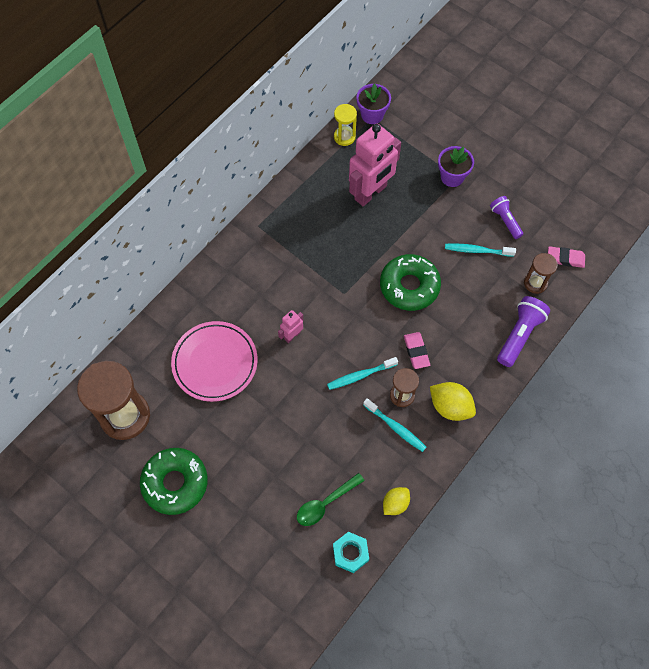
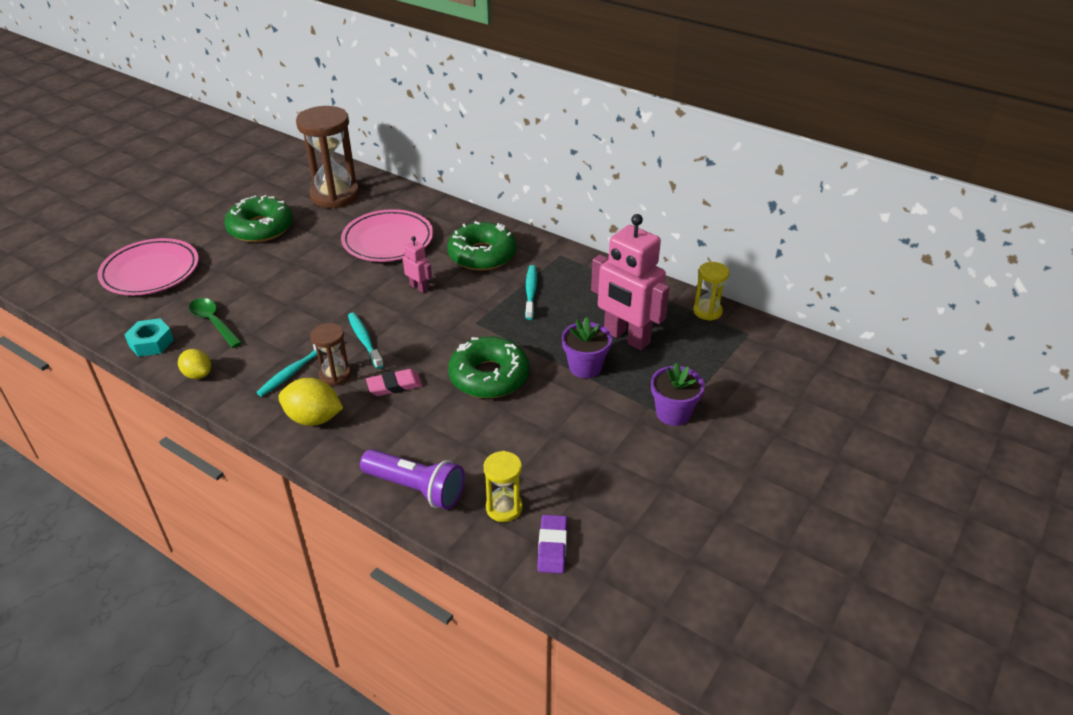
camera: 85 degrees right, 25 degrees down
(238, 580) = (150, 271): none -> pink plate
(250, 285) = (482, 255): none -> green donut
(372, 115) = (753, 333): purple flower pot -> purple flower pot (585, 367)
(450, 407) = (314, 418): yellow lemon -> yellow lemon turned 75 degrees clockwise
(477, 251) = (552, 442): turquoise toothbrush -> turquoise toothbrush (531, 292)
(505, 221) = (609, 472): purple flashlight -> none
(535, 283) = (504, 508): brown hourglass -> yellow hourglass
(565, 258) = (552, 546): pink eraser -> purple eraser

